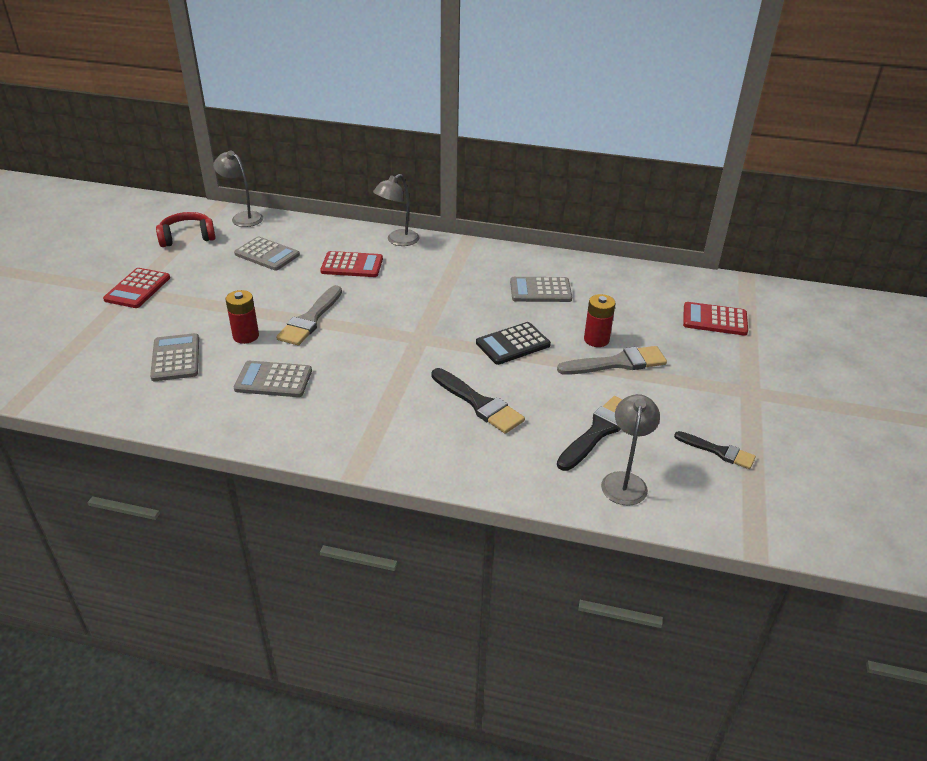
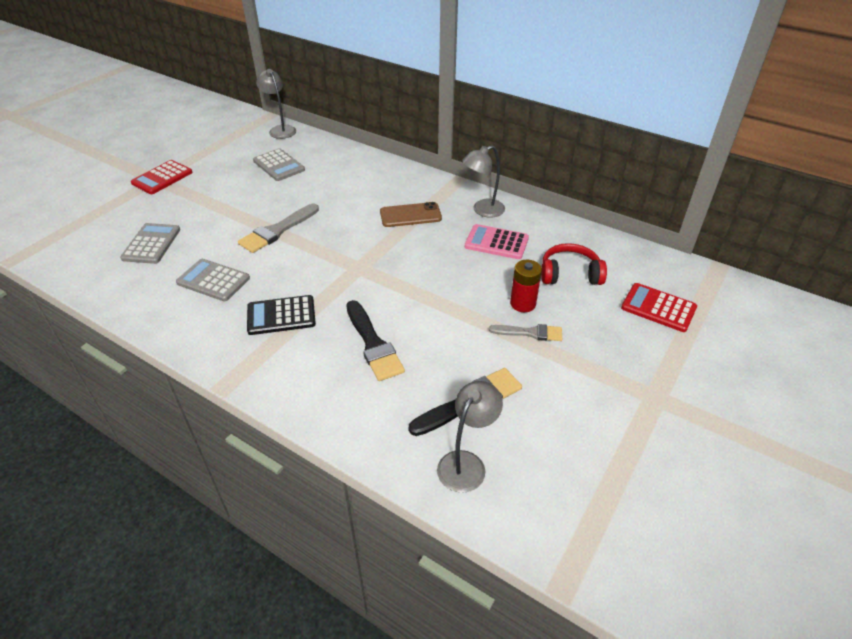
camera: 20 degrees right, 5 degrees up
(187, 237) = (227, 140): red headphones -> red headphones (569, 274)
(246, 336) = (217, 235): red battery -> none
(352, 265) = (342, 187): red calculator -> none
(398, 241) = (394, 171): grey lamp -> grey lamp (482, 210)
(441, 280) = (410, 215): none -> brown phone
(513, 344) = (439, 291): black calculator -> black calculator (281, 316)
(540, 290) = (496, 242): grey calculator -> pink calculator
(617, 363) = (530, 333): grey brush -> grey brush, size x0.65
(718, 451) = (583, 456): black brush -> none

